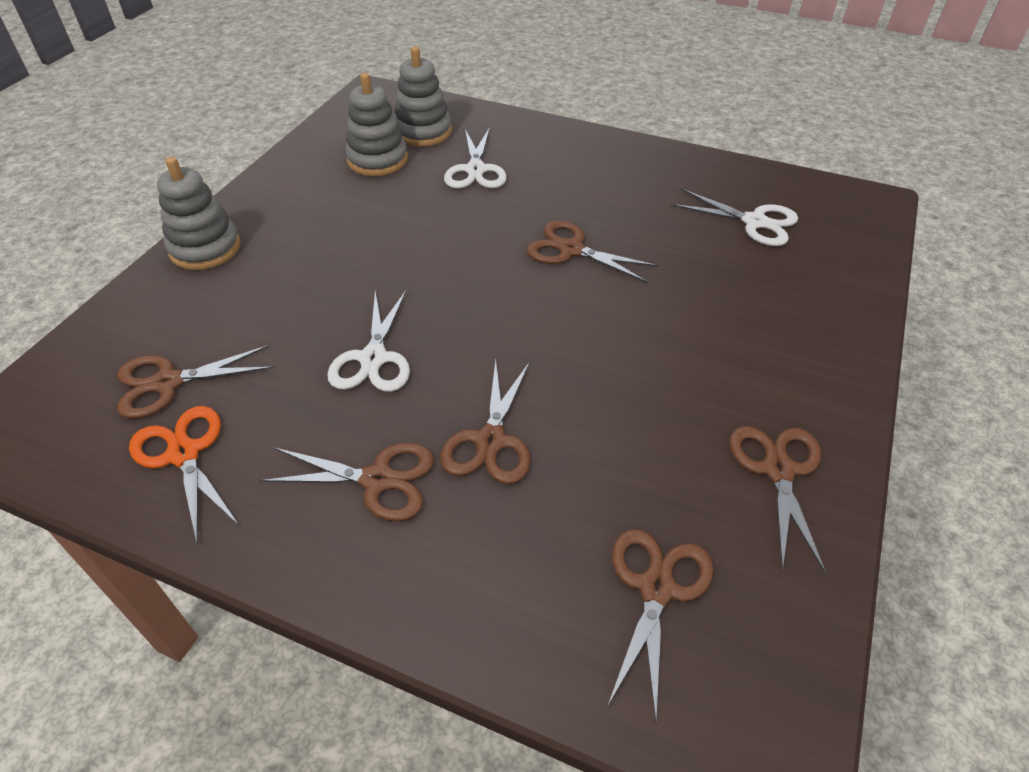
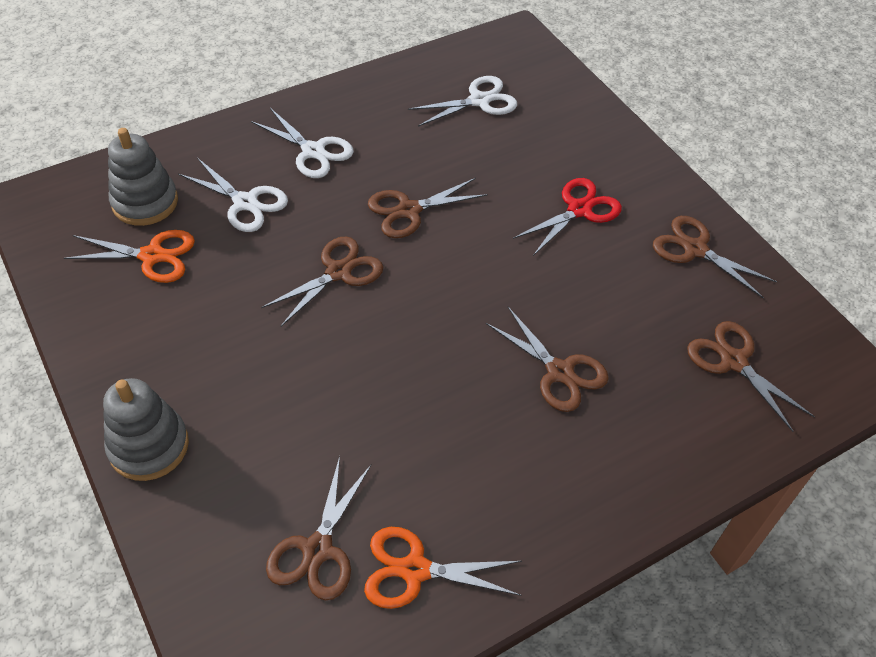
camera: 55 degrees left, 5 degrees up
(373, 358) = (417, 395): white scissors -> white scissors (313, 151)
(377, 160) = (152, 256): grey stacking toy -> orange scissors
(377, 479) = (542, 455): brown scissors -> brown scissors (338, 272)
(712, 351) = (579, 210): none -> red scissors

